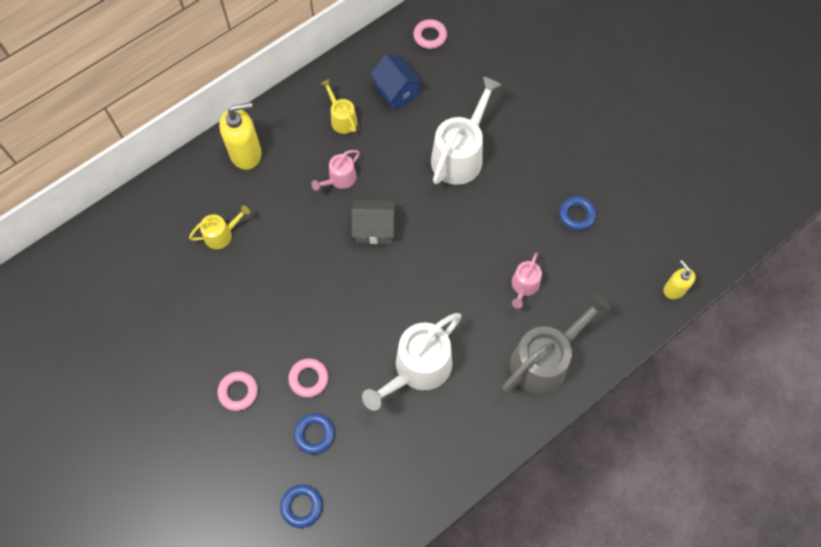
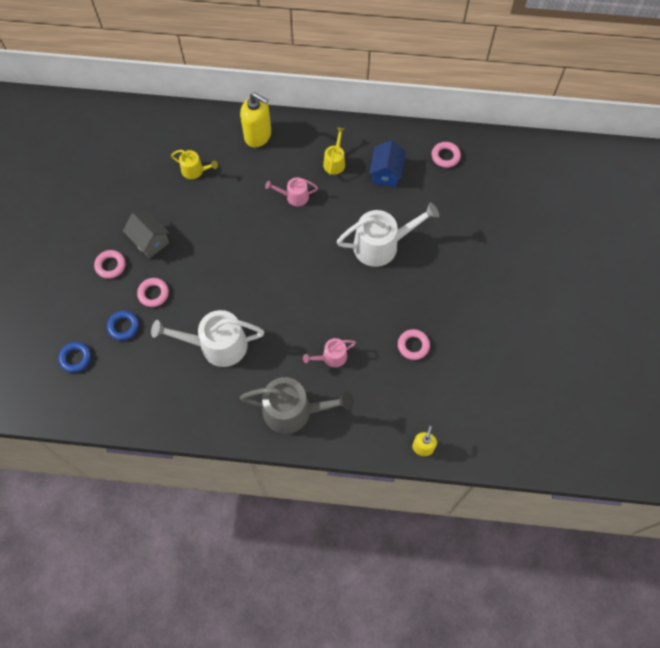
camera: 45 degrees right, 0 degrees up
(374, 229) = (282, 243): grey house -> grey house (150, 241)
(577, 215) = (413, 345): blue ring -> pink ring

